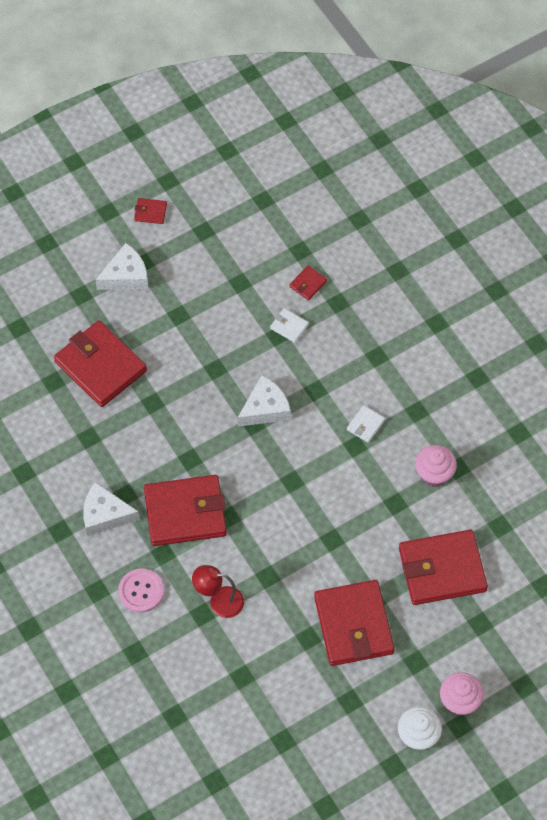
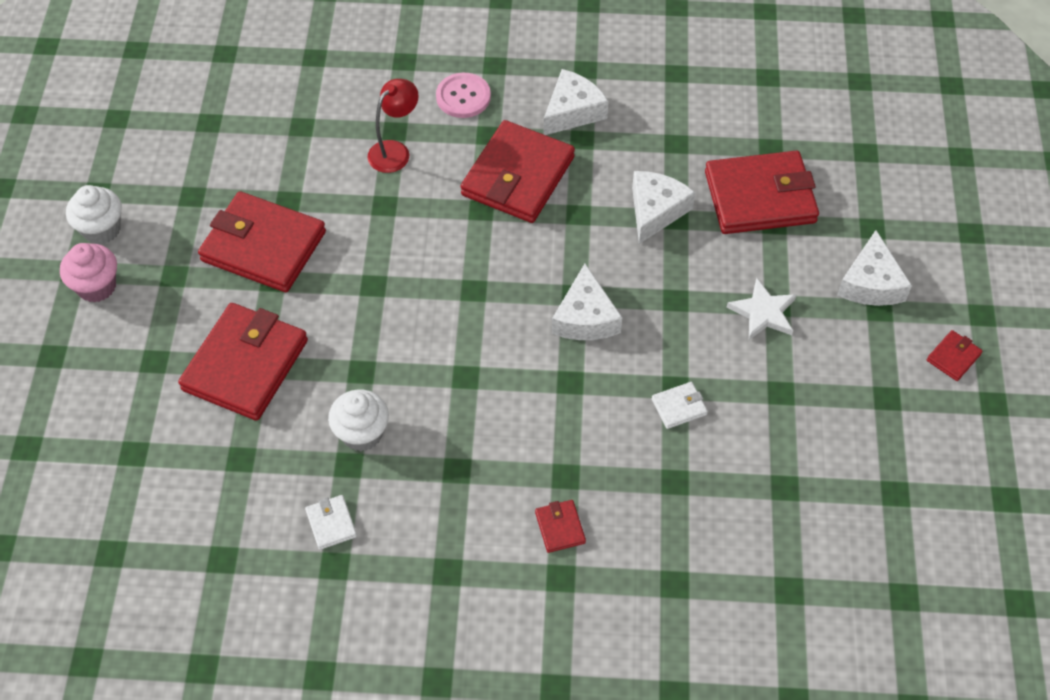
camera: 125 degrees right, 5 degrees down
(155, 417) = (656, 211): none -> white cheese
(190, 319) = (763, 312): none -> white star
(308, 284) = (727, 465): red wallet -> red wallet (560, 527)
(365, 425) = (483, 404): white wallet -> white wallet (331, 523)
(434, 474) = (362, 433): pink cupcake -> white cupcake

